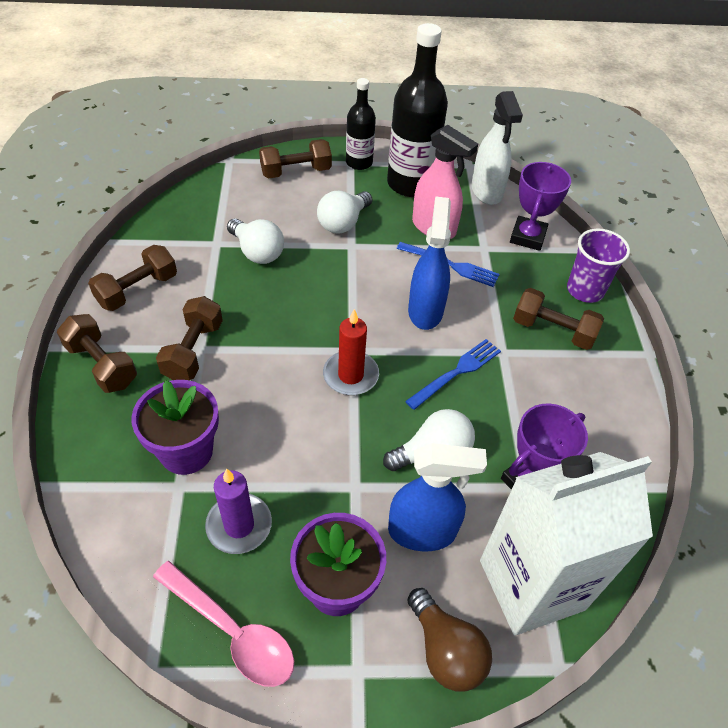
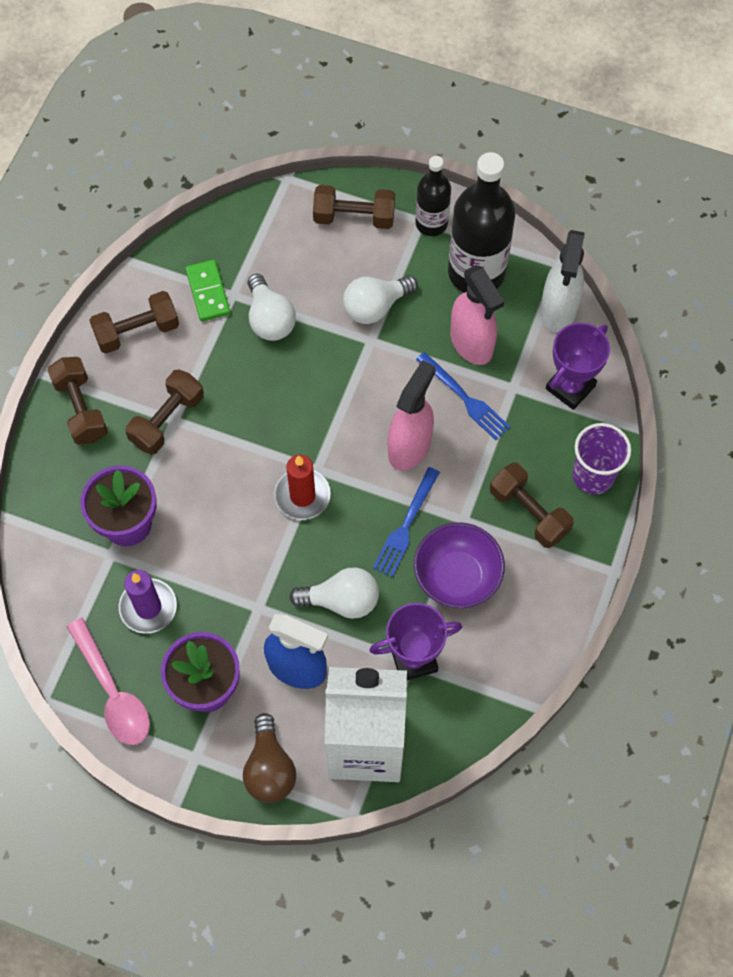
camera: 25 degrees right, 15 degrees up
(193, 246) = (208, 292): none -> green domino
(425, 311) = (409, 446): blue spray bottle -> pink spray bottle
(457, 372) = (406, 526): blue fork -> blue fork turned 135 degrees clockwise
(525, 399) = (457, 577): none -> purple bowl

